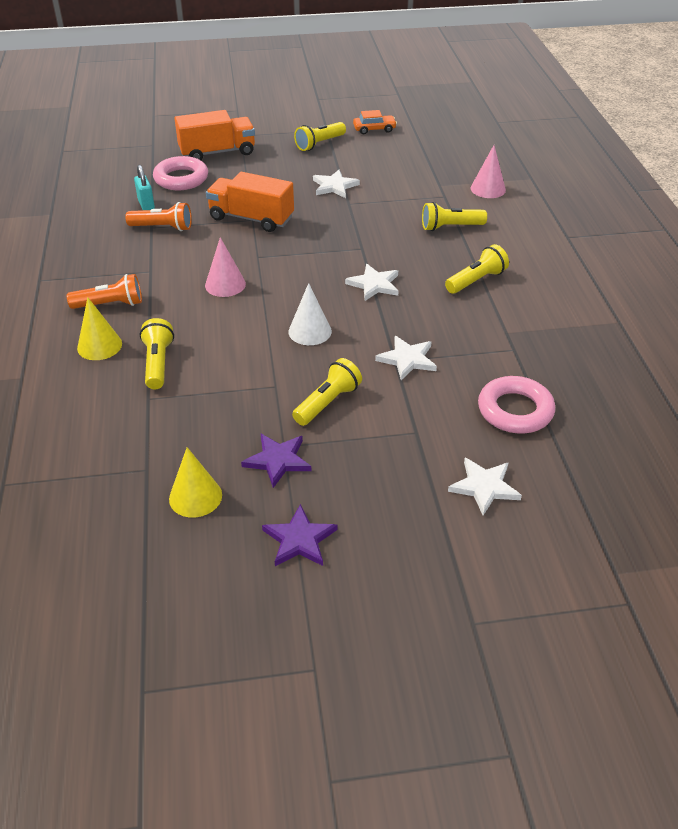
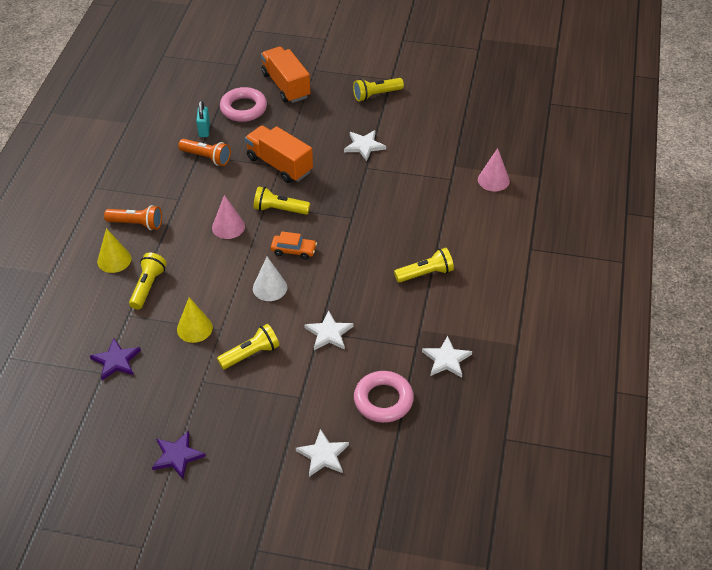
camera: 20 degrees right, 5 degrees up
(195, 497) = (125, 403): yellow cone -> yellow cone (194, 328)
(217, 152) = (286, 85): orange truck -> orange truck turned 120 degrees counterclockwise
(278, 460) = (192, 391): purple star -> purple star (116, 361)
(374, 129) = (433, 88): orange car -> orange car (294, 250)
(374, 284) = (342, 256): white star -> white star (446, 359)
(450, 227) = (436, 213): yellow flashlight -> yellow flashlight (279, 209)

